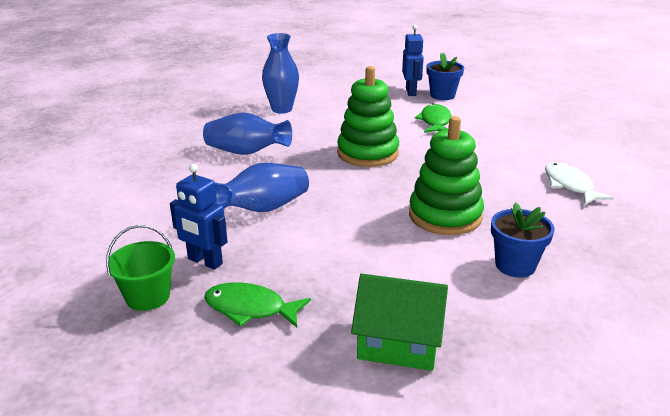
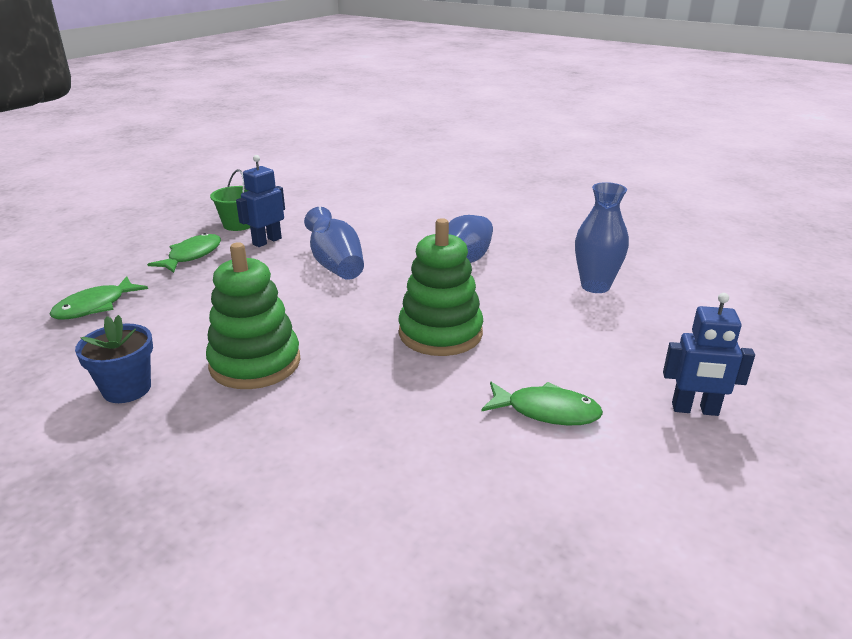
camera: 100 degrees right, 0 degrees up
(399, 341) = (95, 306): green house -> green fish
(442, 95) = (683, 447): blue flower pot -> none
(569, 185) = (261, 503): white fish -> none

